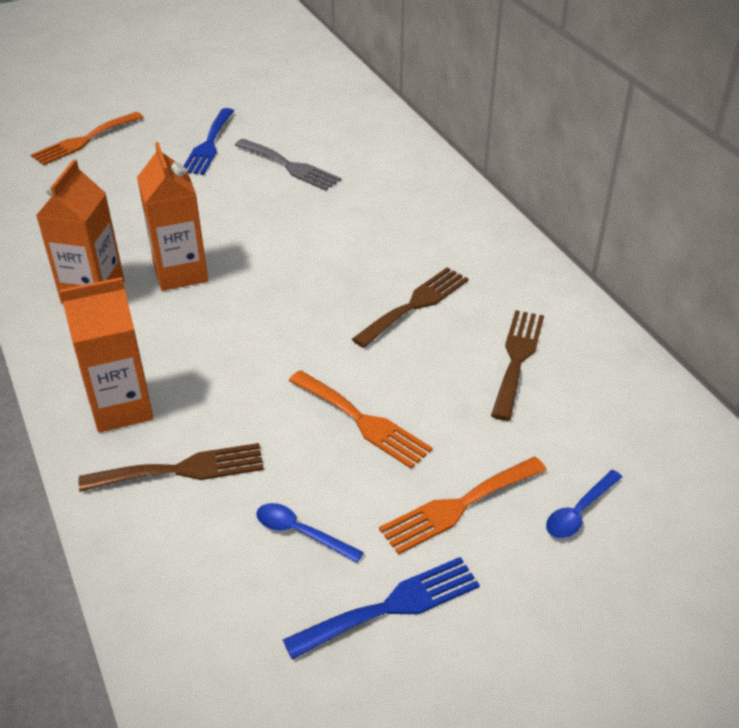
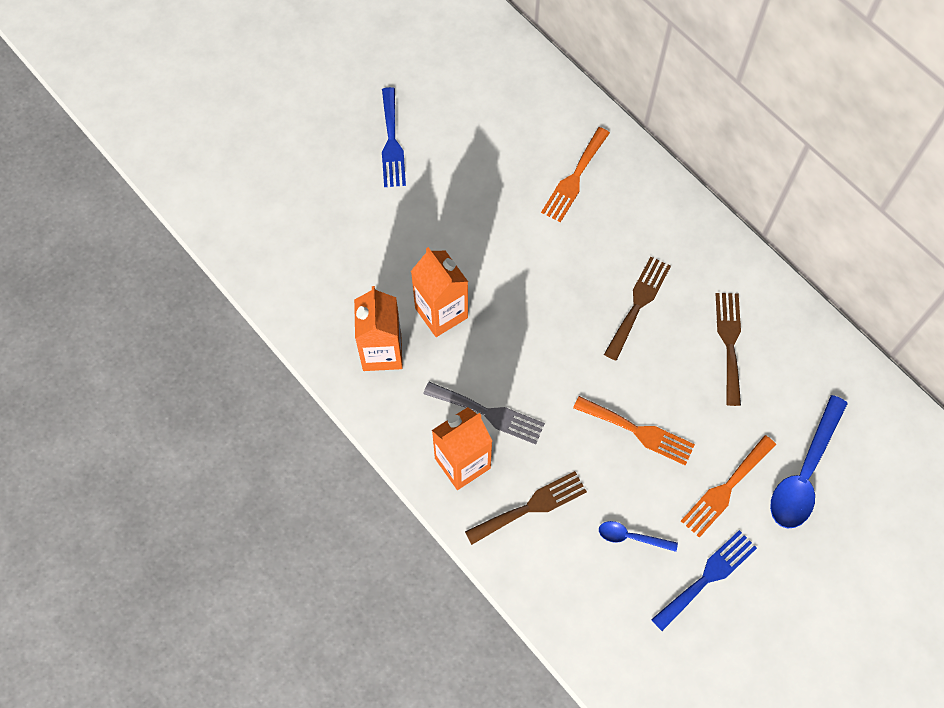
camera: 15 degrees left, 25 degrees up
(84, 140) = (275, 162): orange fork -> orange fork (574, 178)
(290, 166) = (476, 156): grey fork -> grey fork (489, 413)
(579, 512) = (804, 473): blue spoon -> blue spoon, size x1.97

